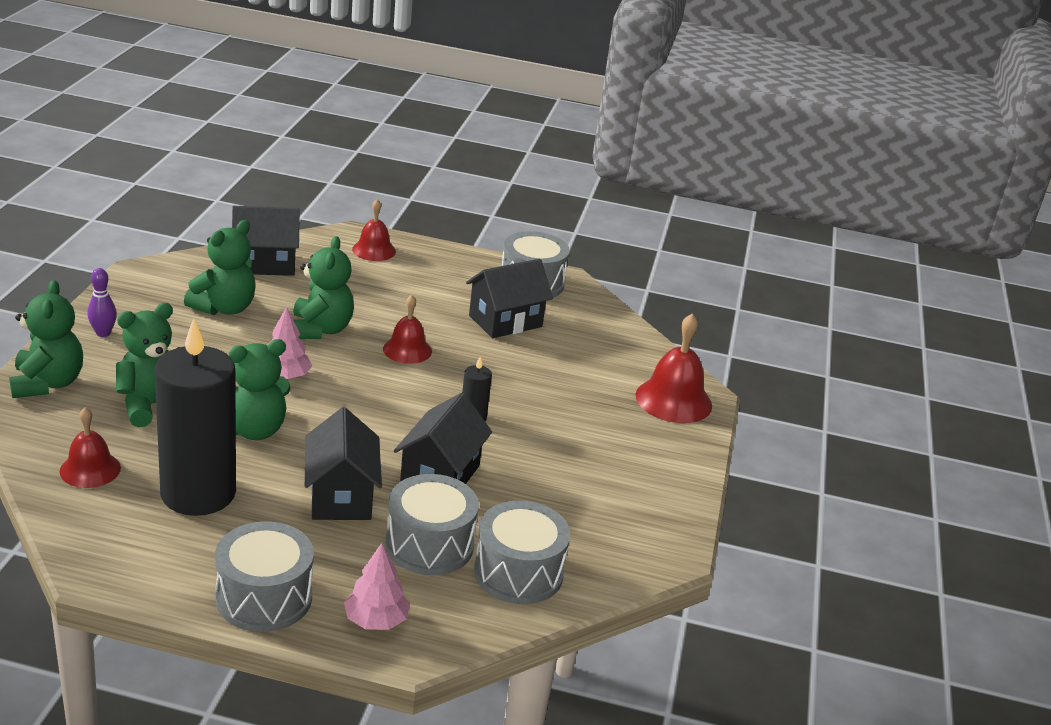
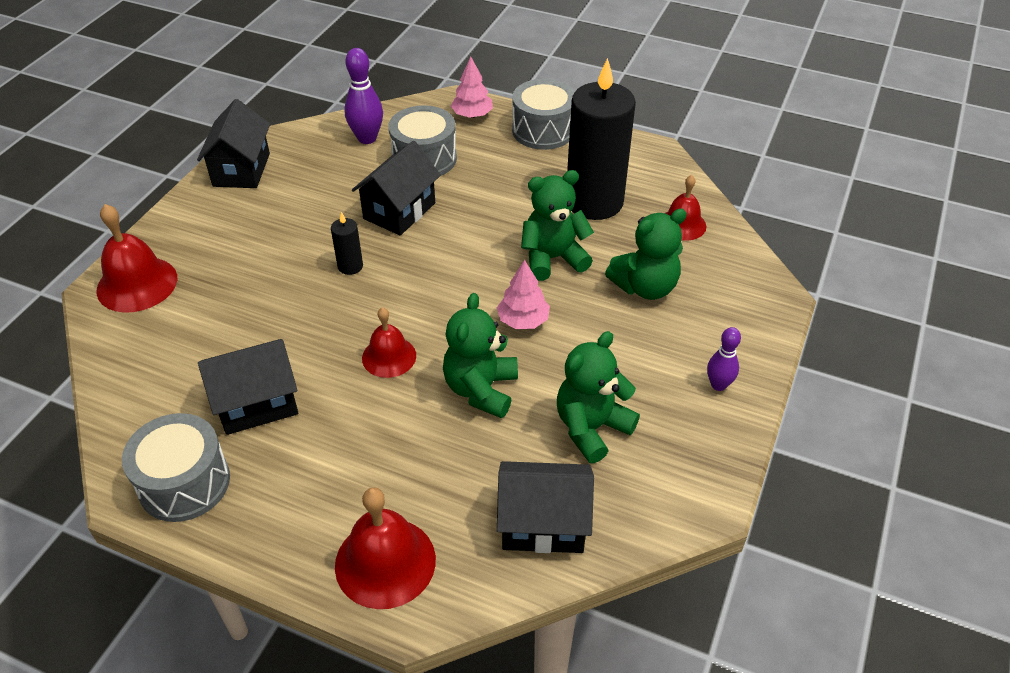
camera: 165 degrees left, 15 degrees up
(47, 383) = (749, 314): green teddy bear -> none
(341, 496) = (483, 196): black house -> black house (241, 170)
(374, 250) = (385, 562): red bell -> red bell, size x1.55
(518, 572) = (367, 138): grey drum -> purple bowling pin

